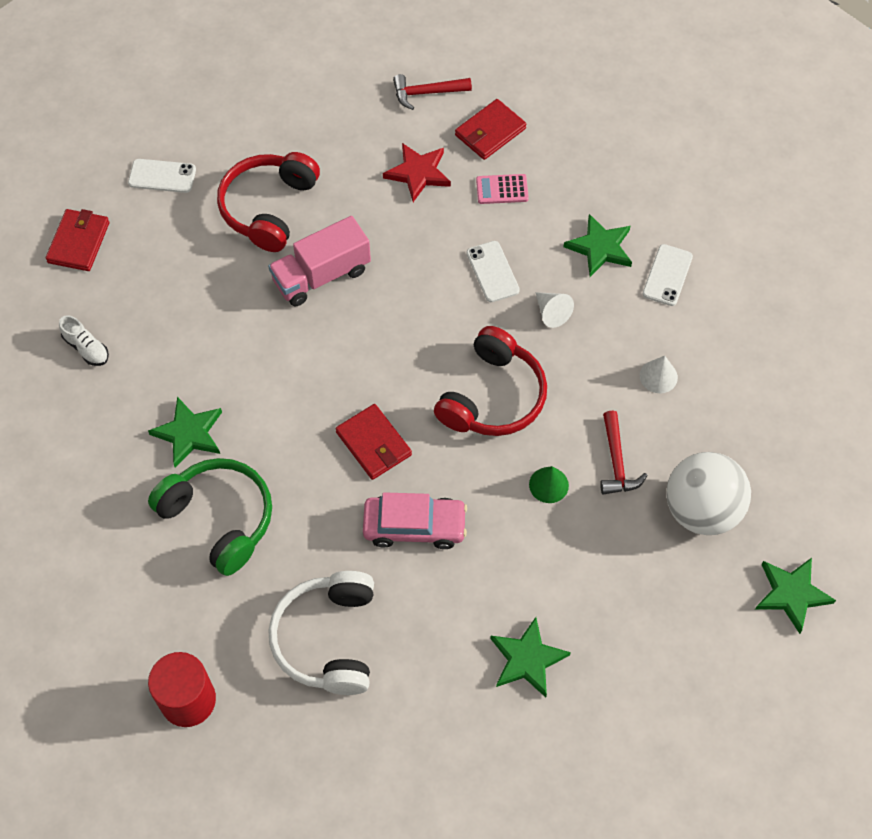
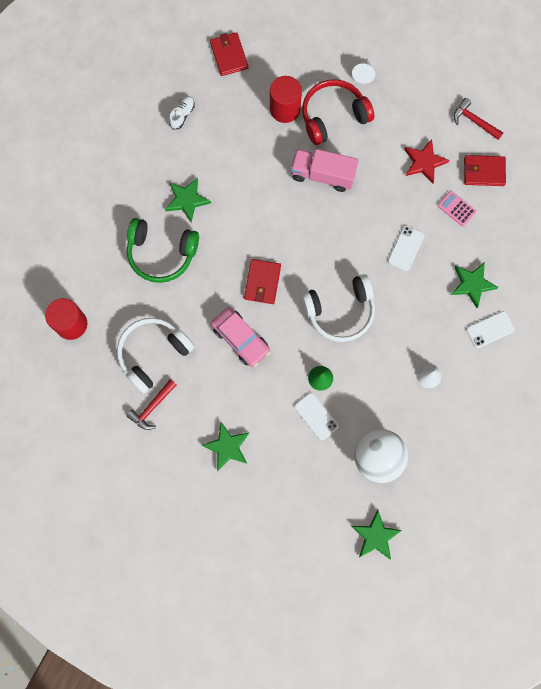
camera: 45 degrees right, 15 degrees up
(79, 242) = (229, 55): red wallet -> red wallet turned 75 degrees counterclockwise
(86, 348) = (182, 115): white shoe -> white shoe turned 150 degrees counterclockwise
(162, 176) = (300, 53): white phone -> white phone (316, 416)
(205, 244) = (285, 109): none -> red cylinder
(219, 518) = (161, 254): green headphones -> green headphones turned 105 degrees clockwise
(493, 397) = (340, 311): red headphones -> white headphones
(551, 313) = (412, 295): white cone -> white cone (363, 74)
(616, 462) = (363, 397): red hammer -> red hammer (152, 407)

